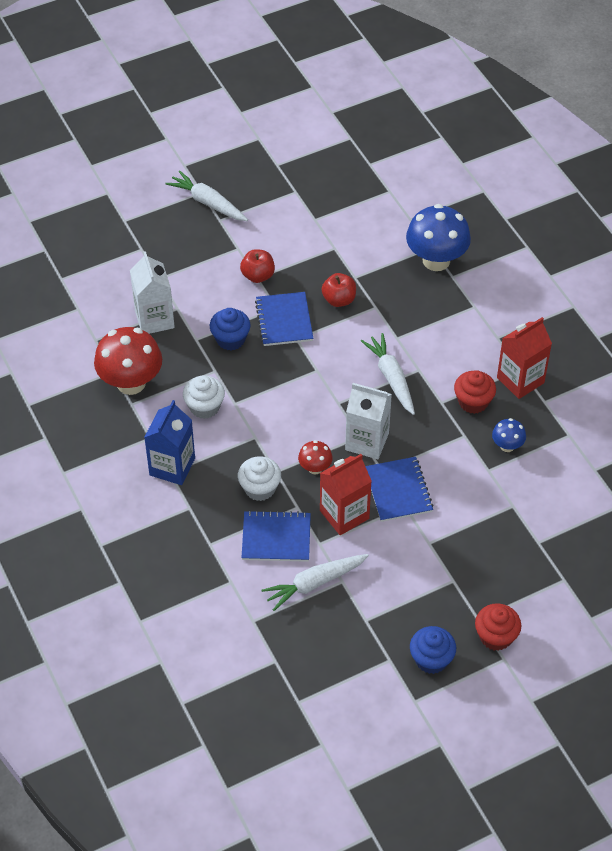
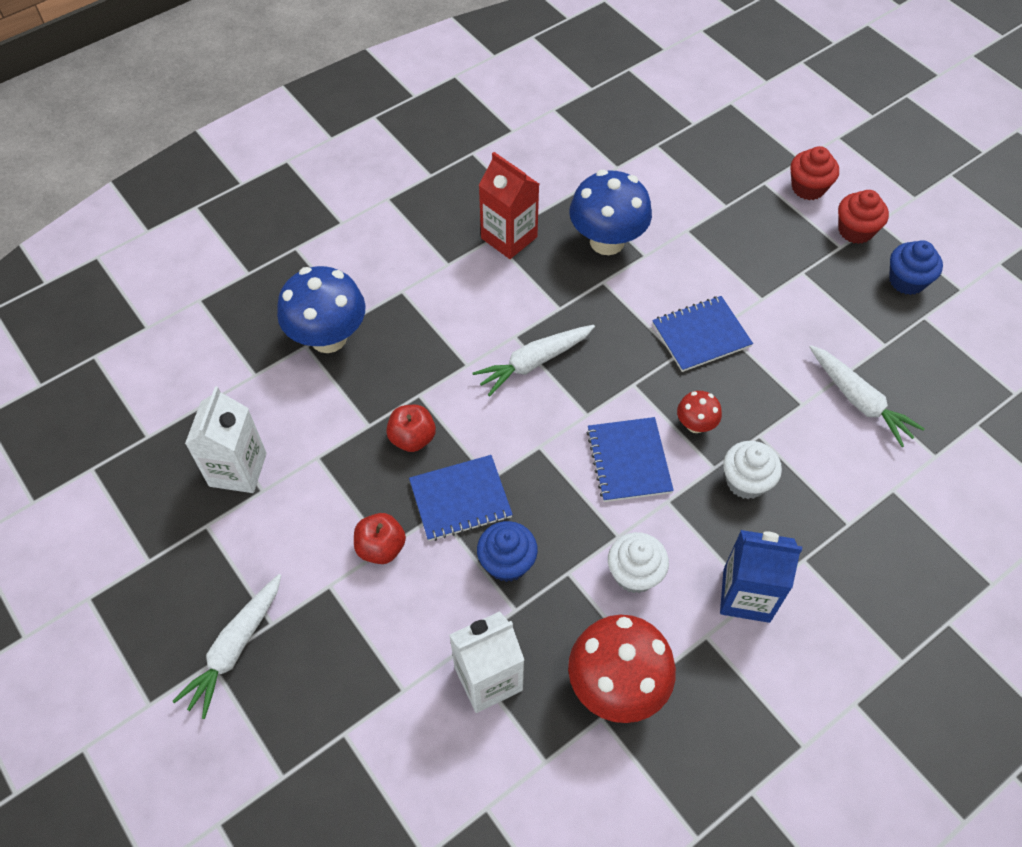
camera: 100 degrees left, 5 degrees up
(276, 538) = (812, 451): blue notebook -> blue notebook (629, 461)
(344, 514) = (753, 384): red carton -> none
(367, 441) = (639, 375): white carton -> white carton (238, 469)
(473, 402) = (551, 278): red cupcake -> red cupcake (808, 188)
(507, 446) = (607, 241): blue mushroom -> blue mushroom, size x2.04

